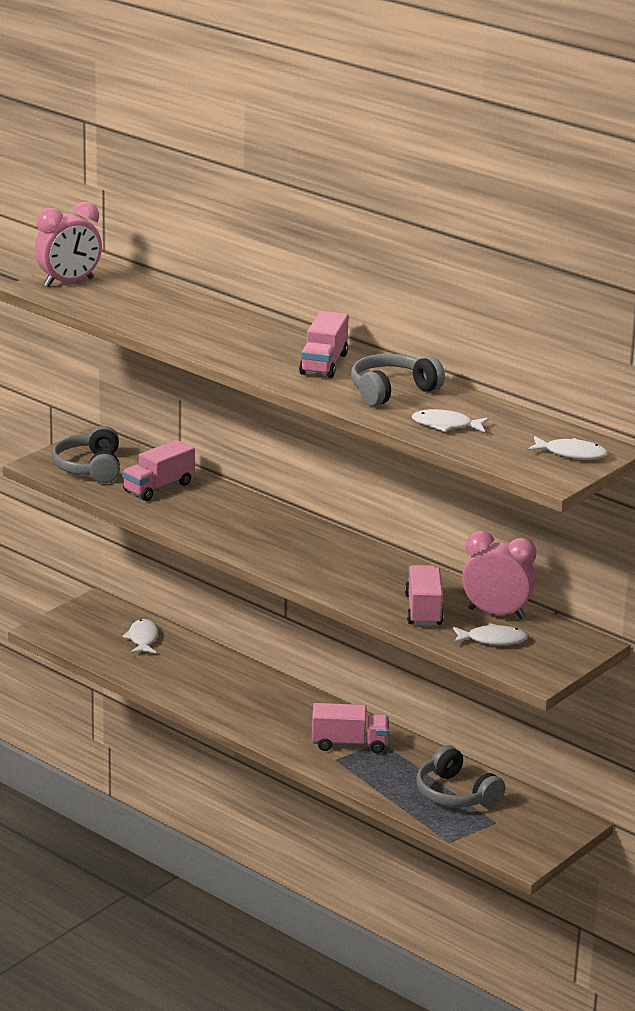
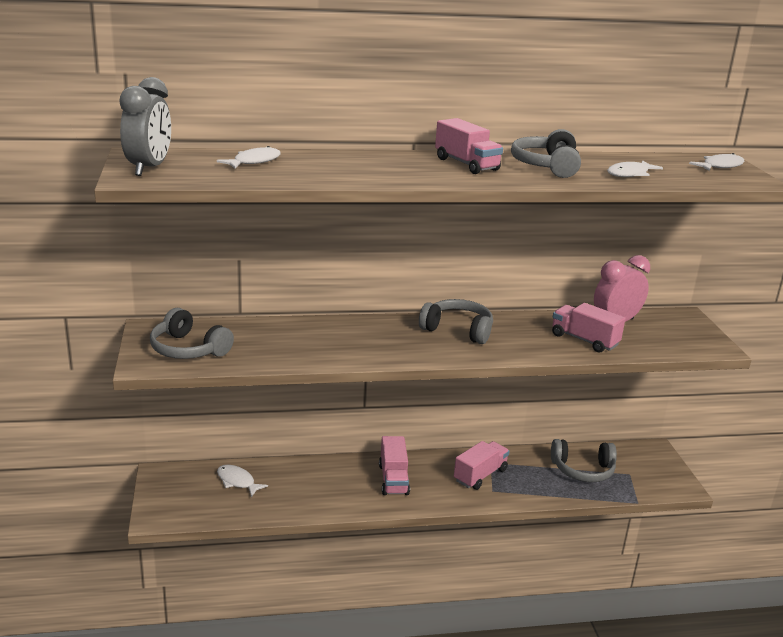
camera: 50 degrees left, 0 degrees up
(69, 282) = (149, 168): pink clock -> grey clock
(158, 487) = (267, 340): pink truck -> pink truck (393, 479)
(329, 551) = (458, 330): none -> grey headphones
(492, 640) = (651, 338): white fish -> white fish (254, 162)

